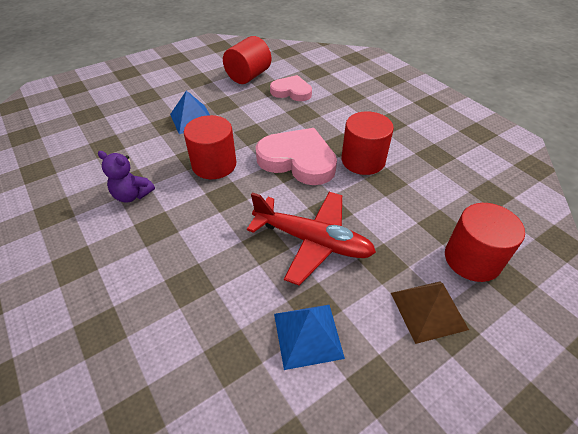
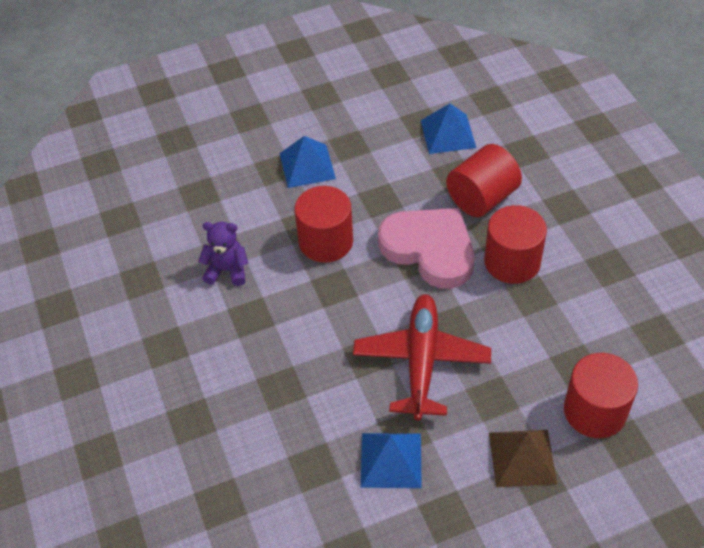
camera: 15 degrees right, 5 degrees up
(132, 195) = (227, 270): purple teddy bear -> purple teddy bear turned 150 degrees clockwise
(248, 76) = (393, 97): red cylinder -> red cylinder (482, 198)
(291, 91) = (448, 134): pink heart -> blue pyramid
(313, 241) = (421, 361): red plane -> red plane turned 120 degrees counterclockwise

